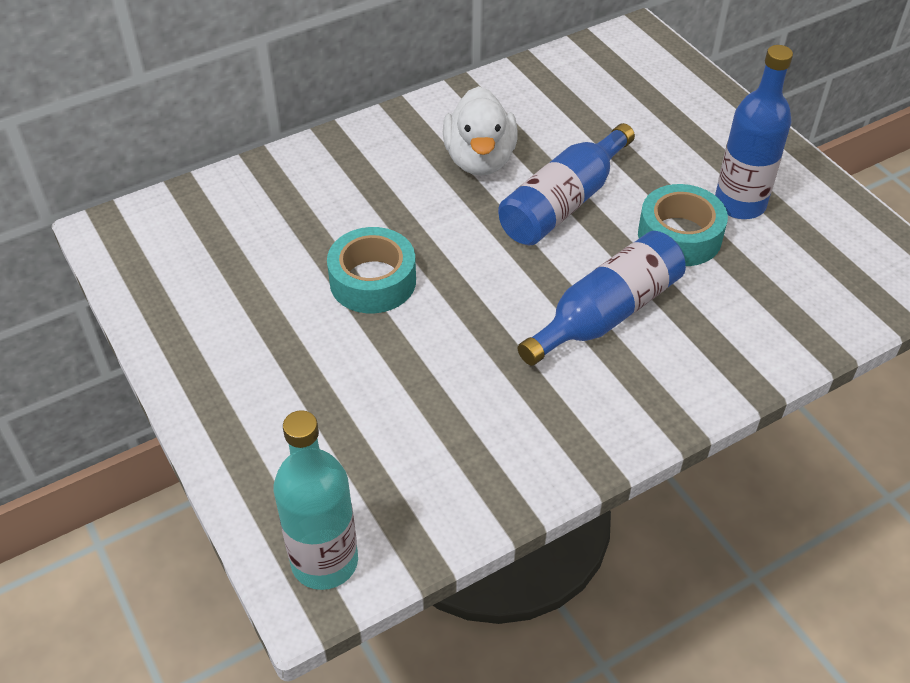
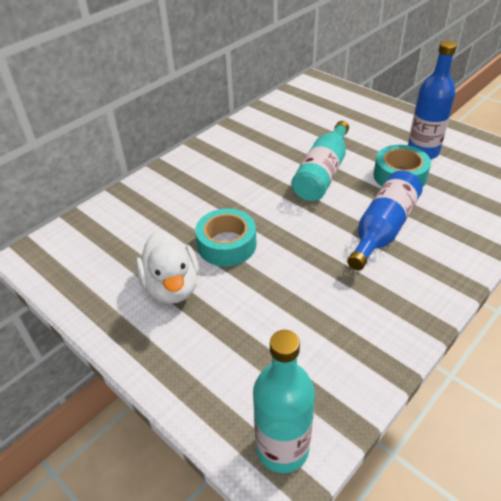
camera: 15 degrees left, 5 degrees down
(479, 159) = (260, 161): white duck -> white duck (172, 287)
(563, 203) = (322, 173): blue bottle -> turquoise bottle

